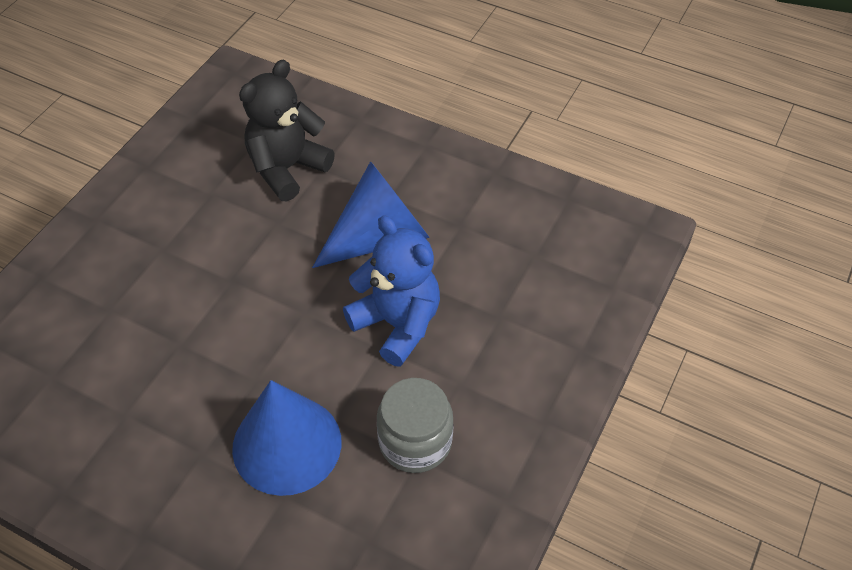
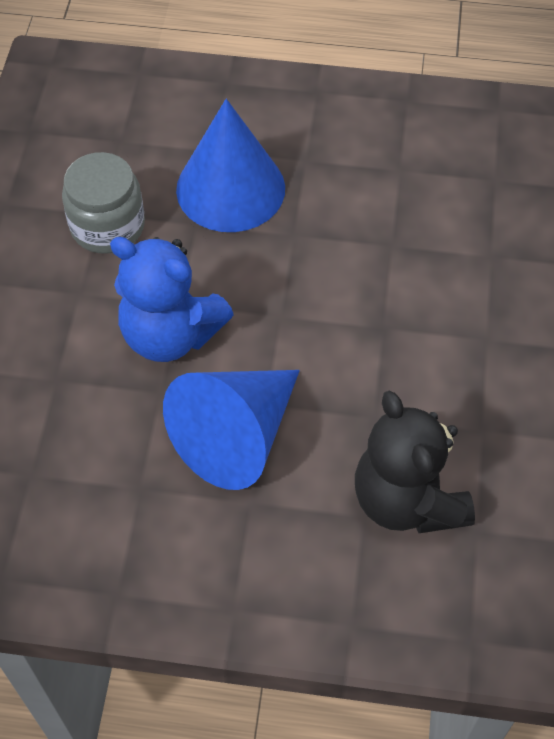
camera: 160 degrees right, 5 degrees up
(287, 169) = (407, 500): black teddy bear -> black teddy bear turned 135 degrees clockwise

